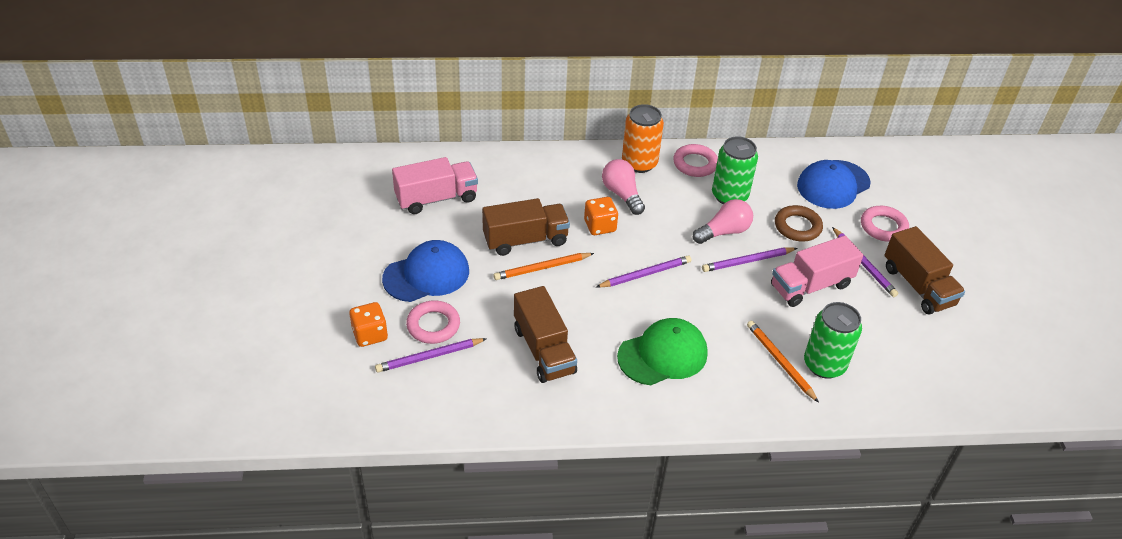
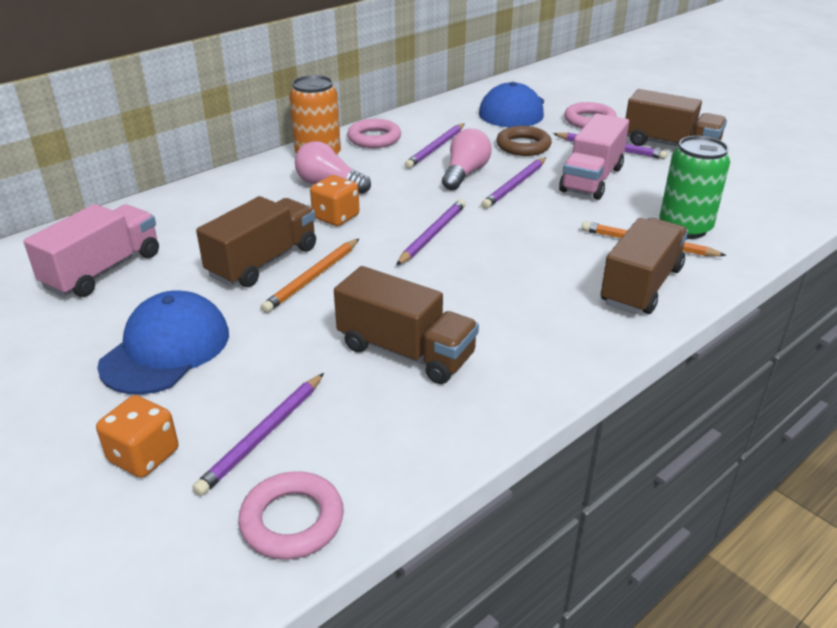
camera: 35 degrees left, 10 degrees down
(433, 325) = (232, 397): pink ring -> pink ring (292, 521)
(663, 355) = (537, 291): green cap -> none
(729, 196) = (436, 148): green can -> purple pencil
(733, 390) = (641, 286): none -> brown truck

